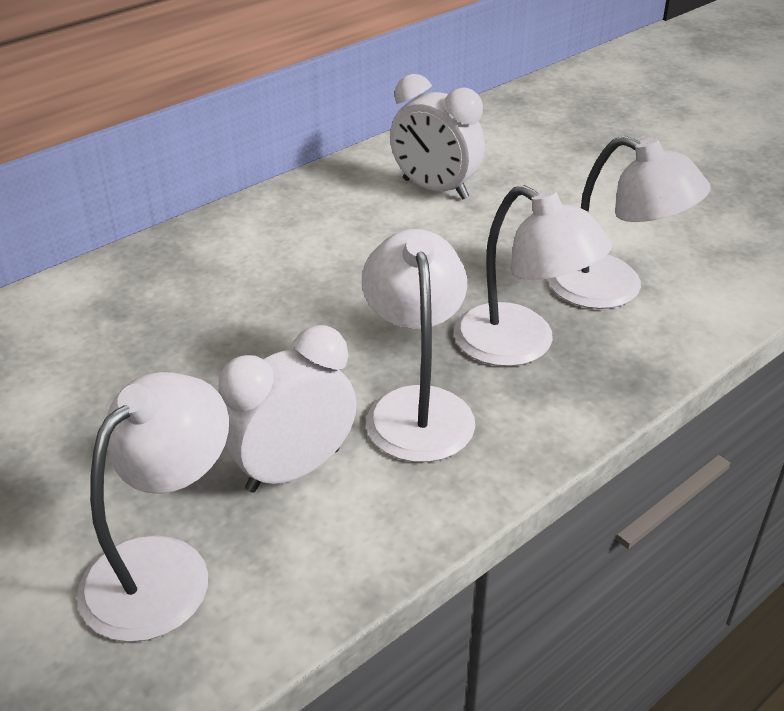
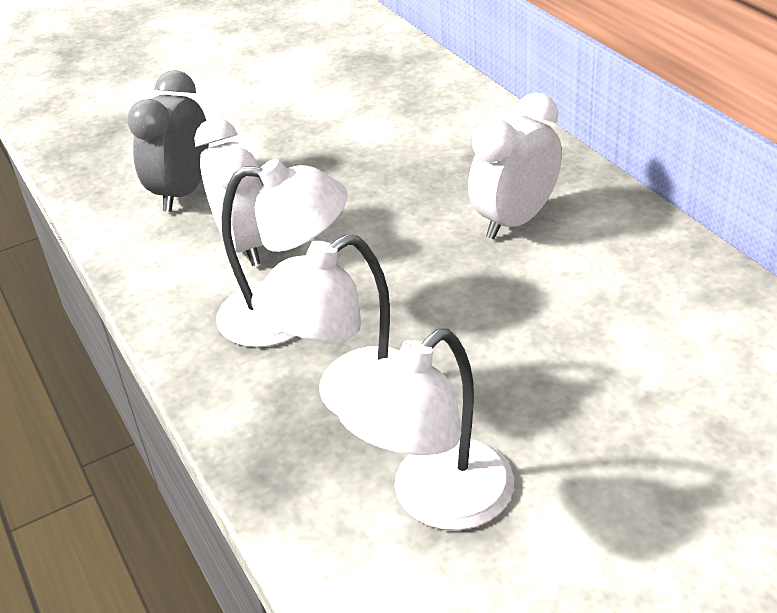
camera: 105 degrees right, 0 degrees up
(164, 567) = (183, 192): white lamp -> grey clock
(435, 189) = (692, 366): white clock -> white clock (515, 221)

